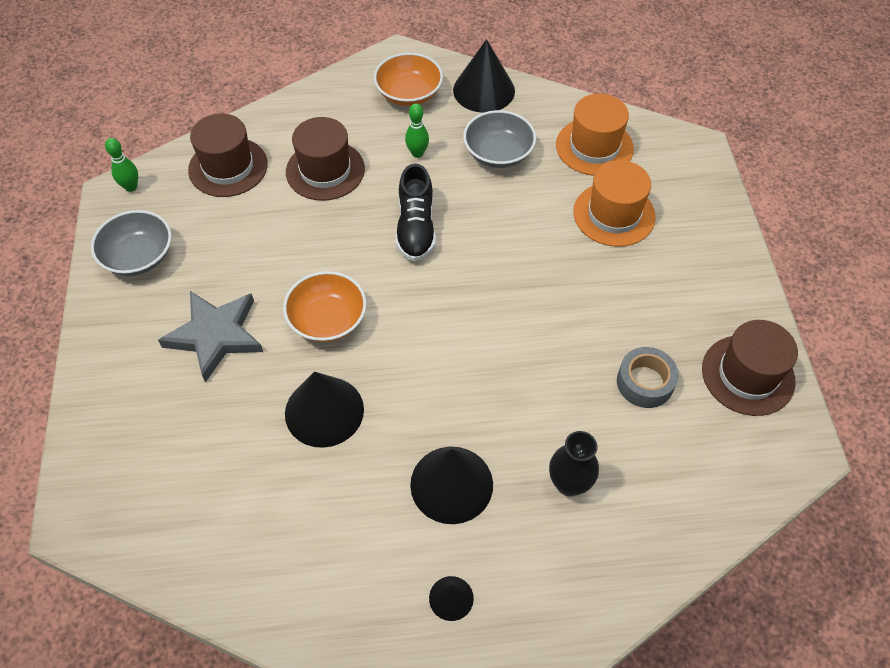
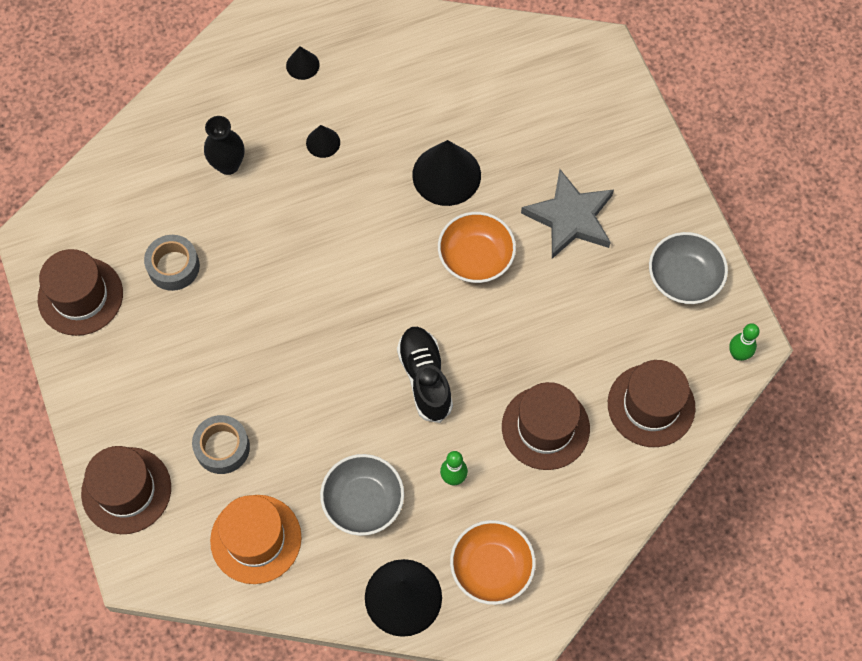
camera: 165 degrees right, 10 degrees up
(451, 484) = (323, 142): black cone -> black cone, size x0.50
(614, 214) = (222, 447): orange hat -> grey tape
(704, 201) = (126, 490): none -> brown hat

